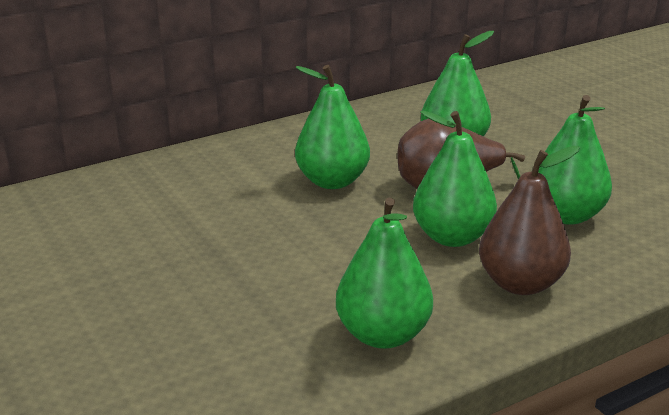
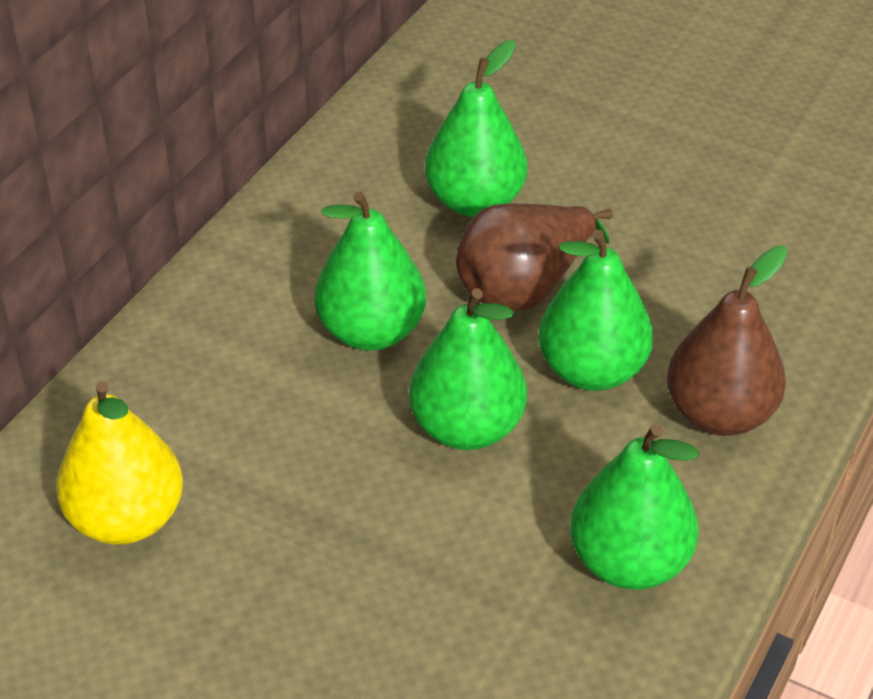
camera: 30 degrees left, 15 degrees up
(113, 216) = (127, 519): none -> yellow pear
(566, 215) = (694, 279): green pear -> green pear (467, 428)

